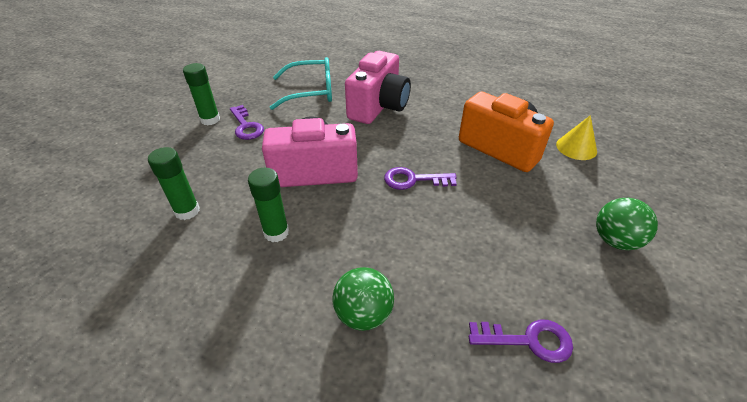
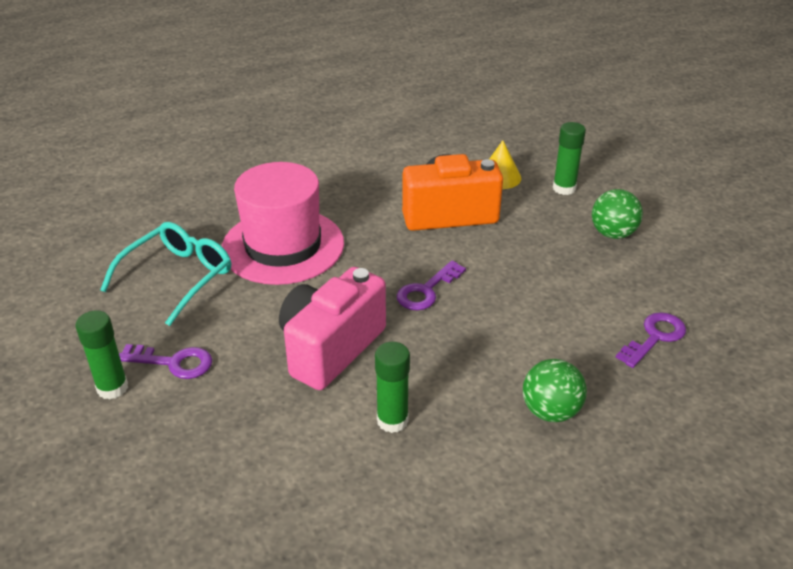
camera: 50 degrees left, 5 degrees down
(187, 211) = (276, 478): green glue stick -> green glue stick (564, 188)
(379, 107) = (283, 246): pink camera -> pink hat

